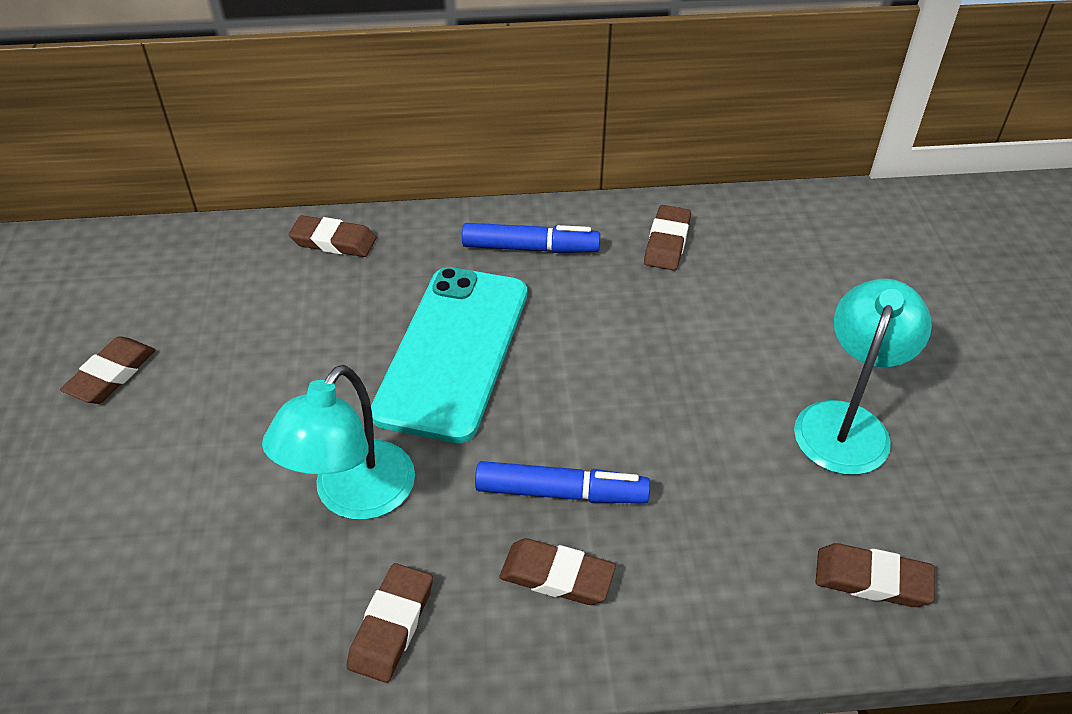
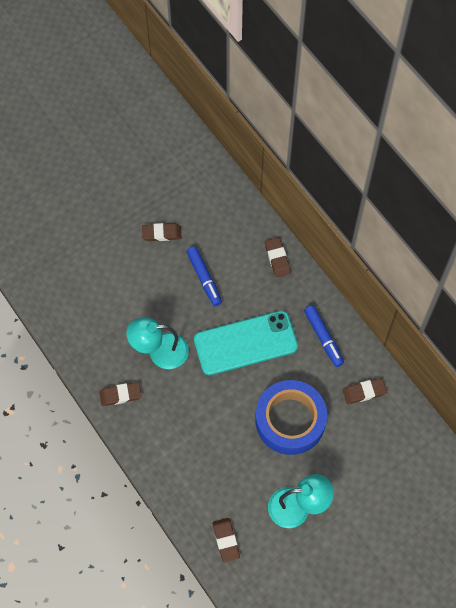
camera: 60 degrees right, 20 degrees up
(557, 576) = (167, 435): brown eraser -> none
(561, 492) = (202, 419): blue marker -> blue marker (204, 278)
(657, 356) = (290, 420): none -> blue tape

